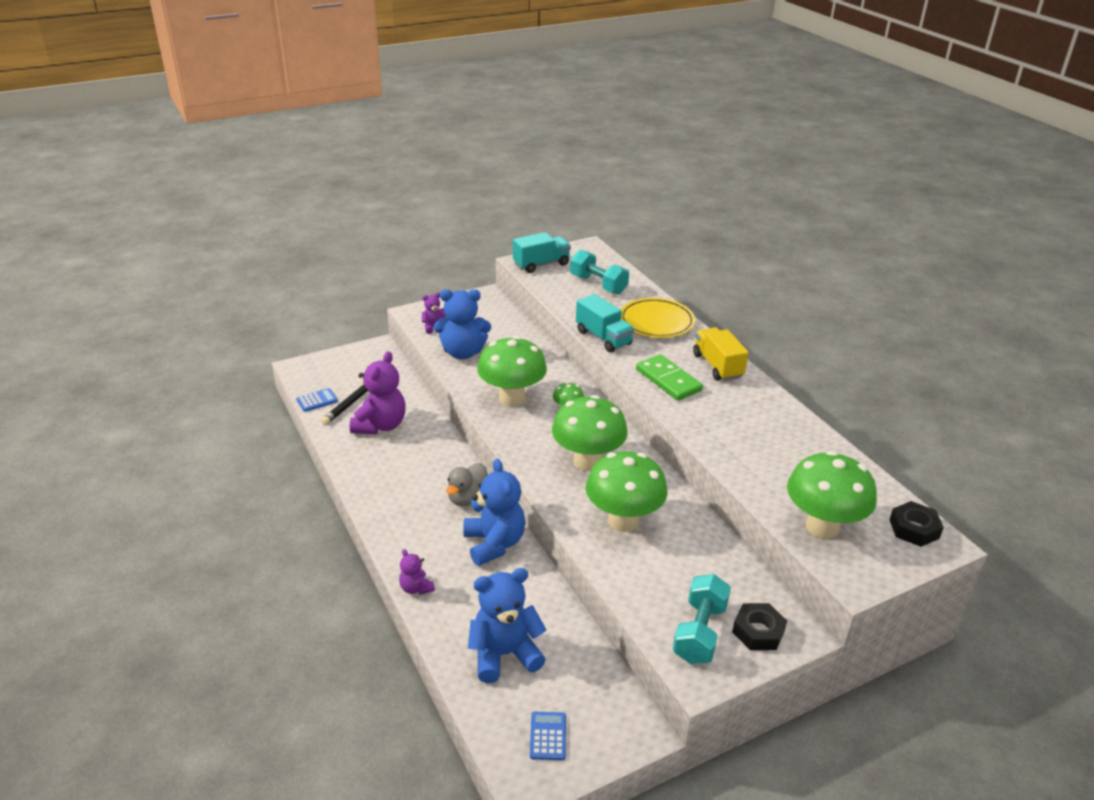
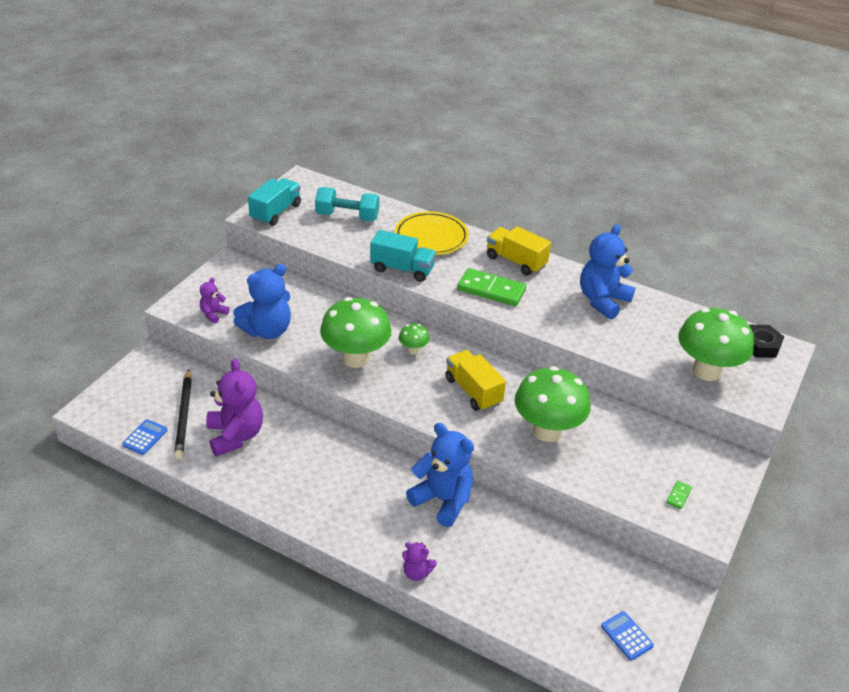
camera: 35 degrees left, 5 degrees up
(468, 498) = (382, 470): grey duck -> none
(504, 654) = (538, 590): blue teddy bear -> blue teddy bear (602, 301)
(587, 461) = (473, 391): green mushroom -> yellow truck
(699, 632) = (678, 496): turquoise dumbbell -> green domino
(758, 631) = (713, 474): black nut -> none

